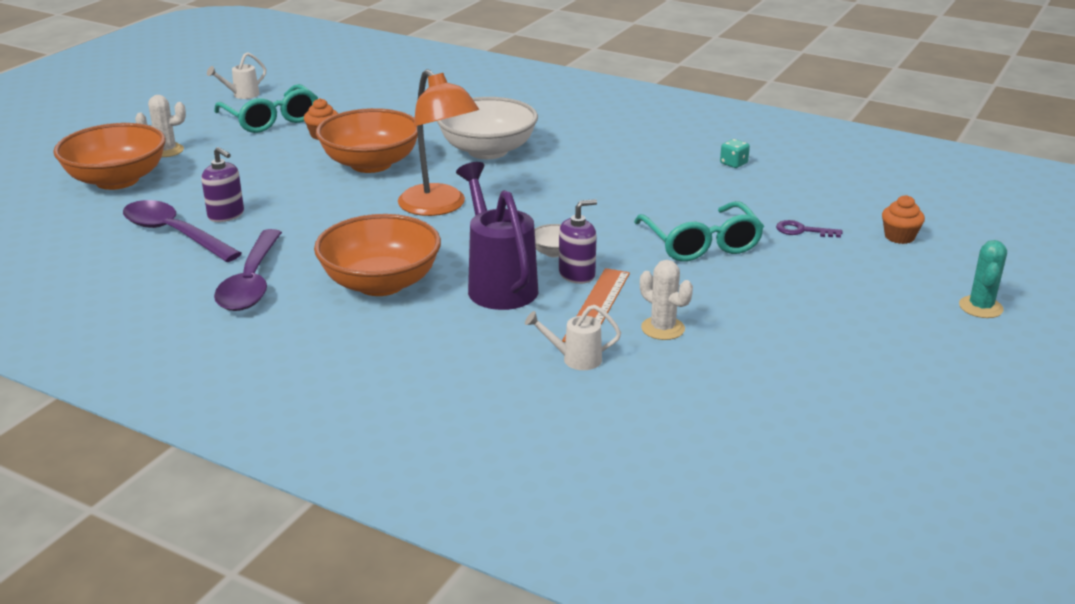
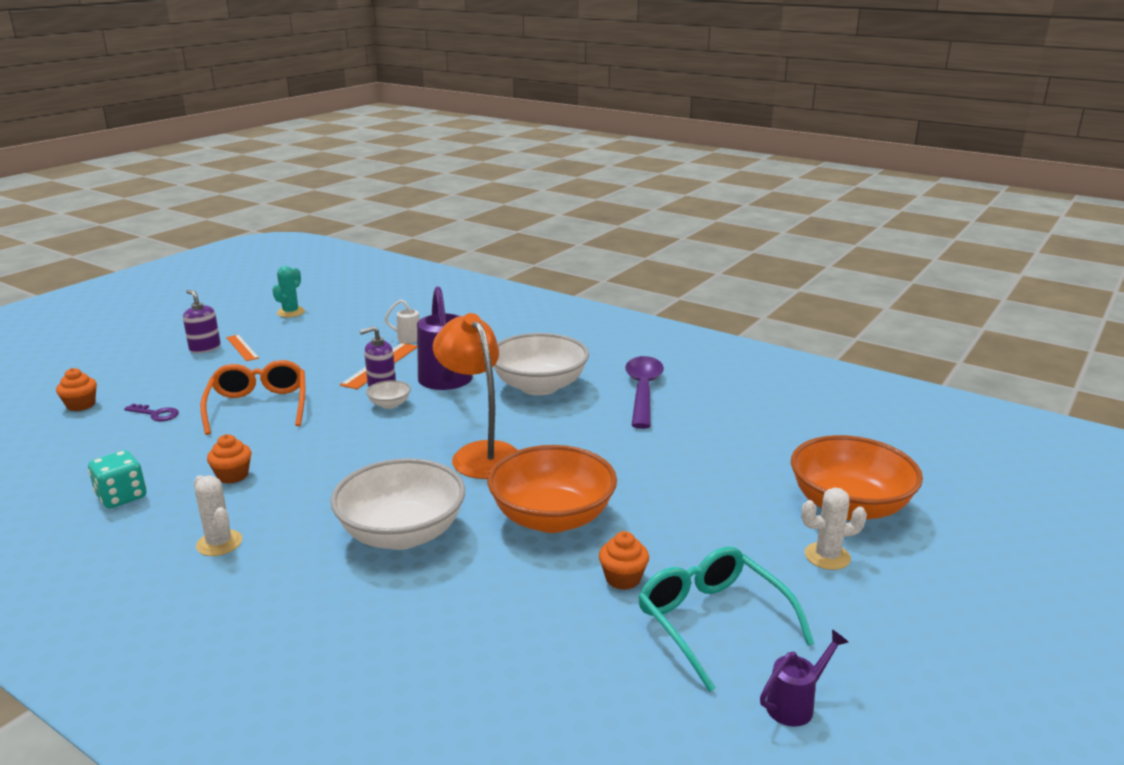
camera: 175 degrees left, 5 degrees down
(174, 234) = (735, 436): purple spoon -> none
(226, 215) = (695, 454): purple soap dispenser -> purple soap dispenser (205, 348)
(242, 95) = (796, 704): white watering can -> purple watering can
(381, 283) = (539, 386): orange bowl -> white bowl
(658, 181) = (233, 475): none -> orange cupcake
(663, 328) = (345, 351): white cactus -> white cactus (219, 543)
(701, 244) = (258, 406): turquoise glasses -> orange glasses
(733, 163) = (121, 497): turquoise dice -> turquoise dice, size x1.56
(815, 328) = (242, 347): none -> orange ruler
(980, 307) = (111, 354): turquoise cactus -> turquoise cactus (291, 312)

